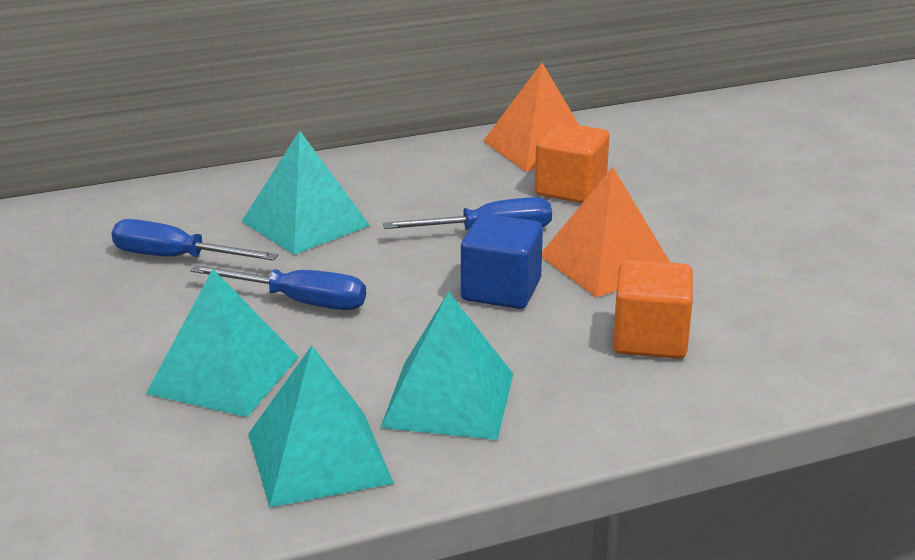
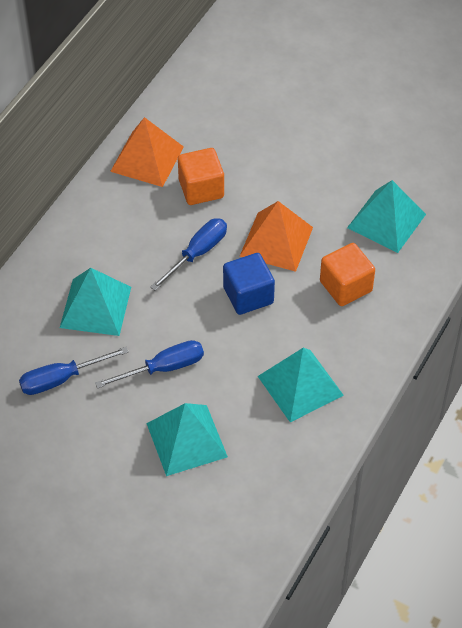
camera: 40 degrees left, 25 degrees up
(318, 457) = (284, 457): turquoise pyramid -> turquoise pyramid (386, 221)

